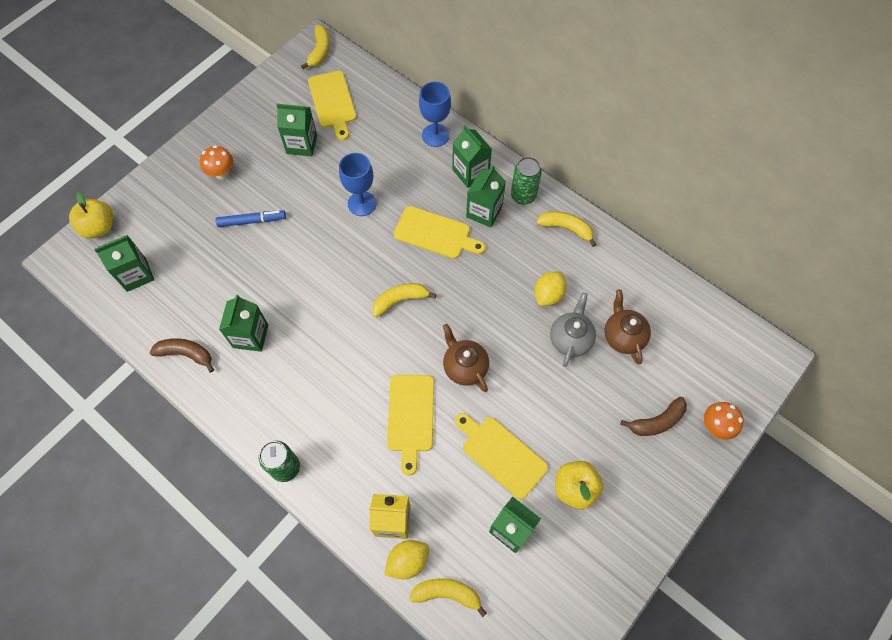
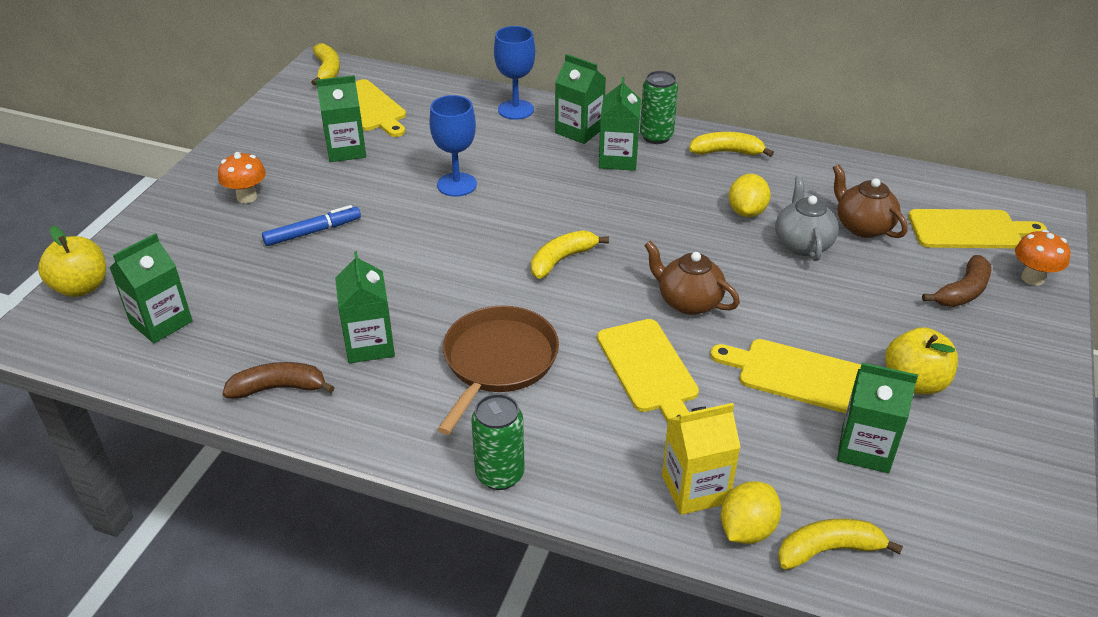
camera: 20 degrees left, 25 degrees down
(321, 377) = (498, 362): none -> brown pan
(435, 233) = (569, 190): yellow cutting board -> yellow cutting board (969, 230)

